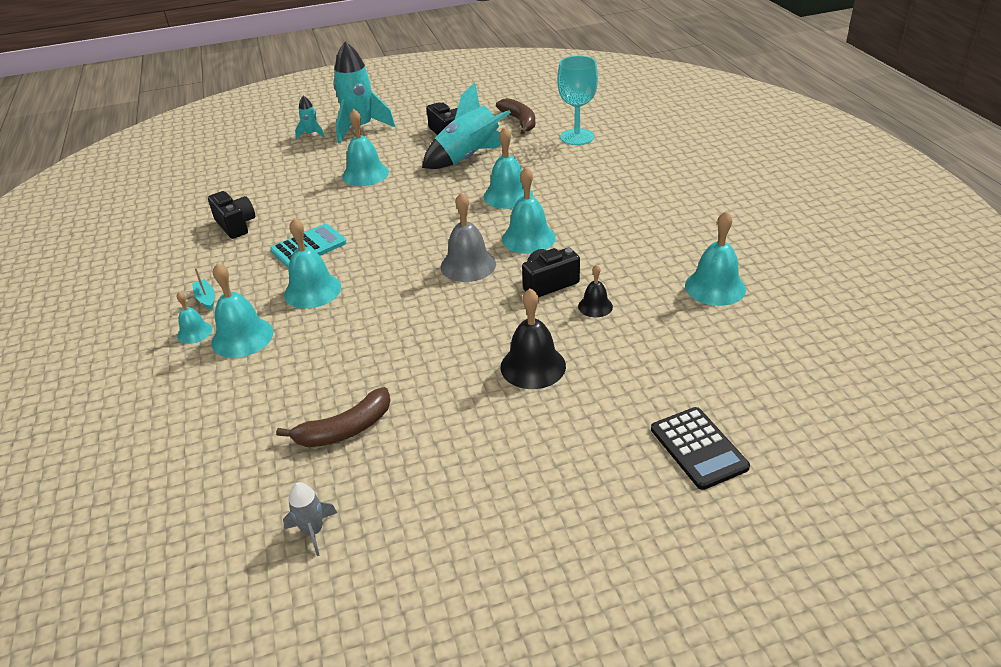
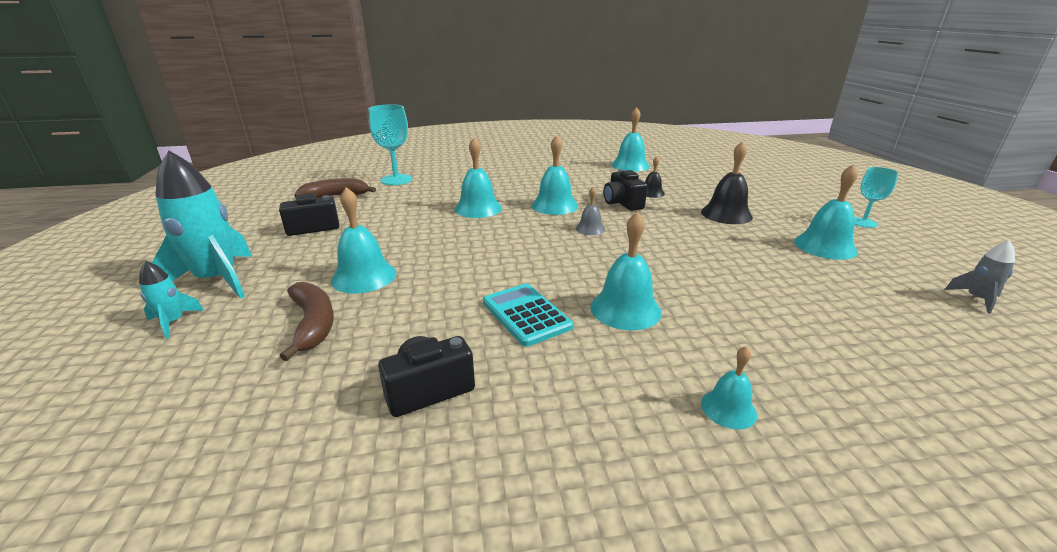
camera: 85 degrees left, 10 degrees down
(206, 298) = (641, 405): turquoise boat -> none
(242, 337) = (728, 359): turquoise bell -> turquoise bell (825, 246)
(345, 429) = (845, 286): brown banana -> brown banana (313, 324)
(468, 265) = (590, 228): grey bell -> grey bell, size x0.57
(469, 158) = (386, 220): turquoise rocket -> none
(531, 502) = (863, 222): none -> turquoise goblet
(698, 448) = (783, 183): black calculator -> none

